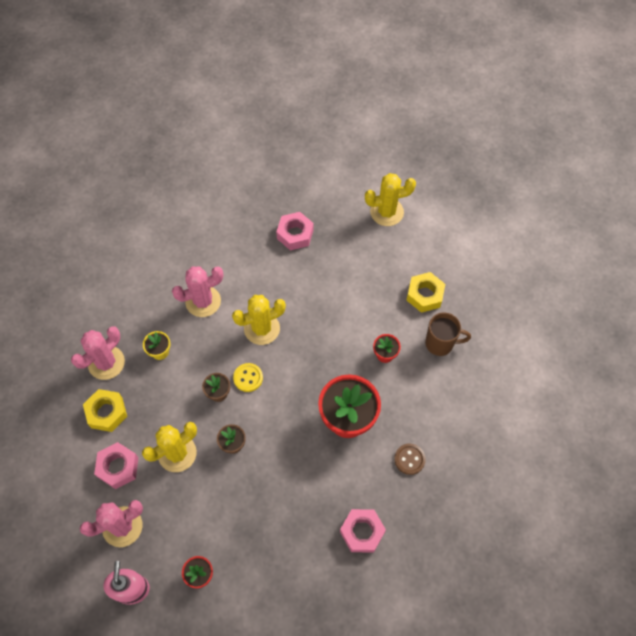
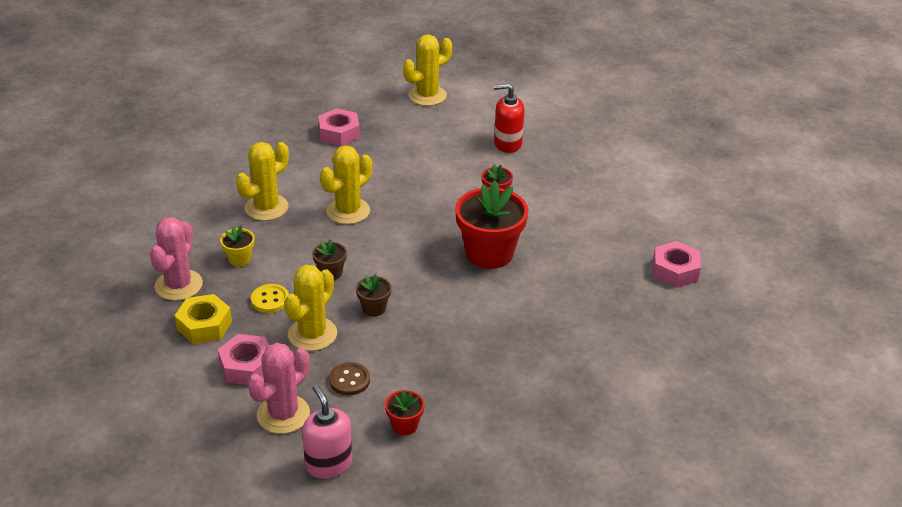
camera: 25 degrees left, 25 degrees down
(203, 301) = (266, 207): pink cactus -> yellow cactus
(248, 378) = (357, 252): yellow button -> yellow button (270, 300)
(362, 532) = (564, 334): pink nut -> pink nut (675, 271)
(409, 459) = (575, 265): brown button -> brown button (349, 380)
(424, 295) = (507, 143): yellow nut -> red soap dispenser
(440, 343) = (547, 173): brown mug -> none

